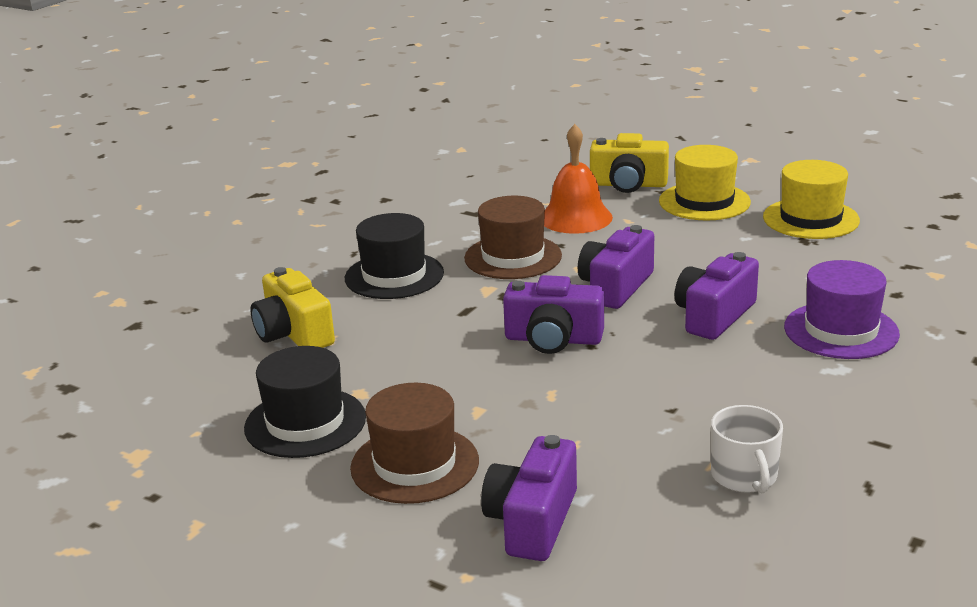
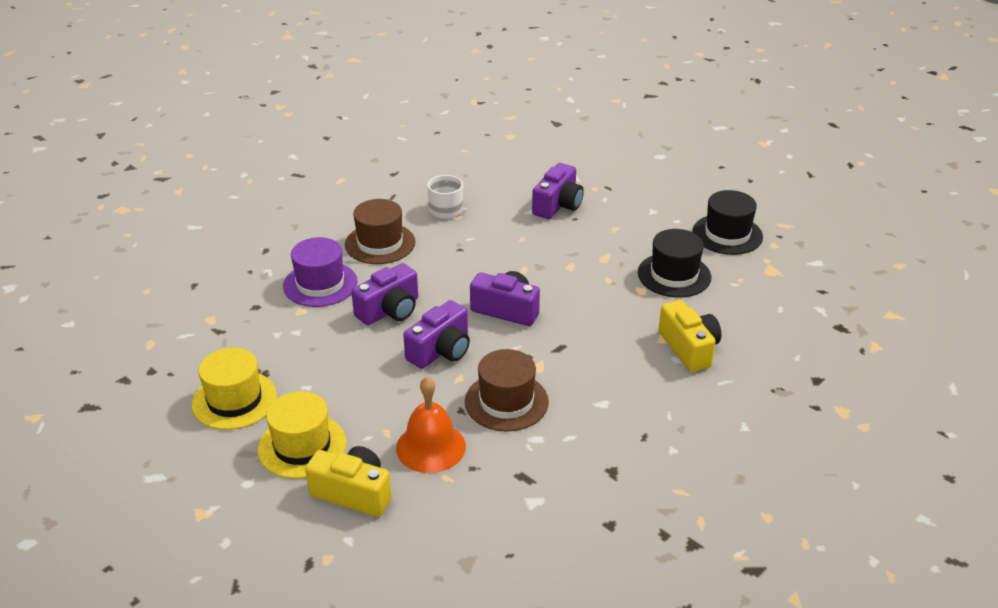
camera: 170 degrees left, 10 degrees up
(394, 276) = (610, 398): black hat -> black hat (727, 234)
(415, 464) = (611, 241): brown hat -> brown hat (380, 243)

